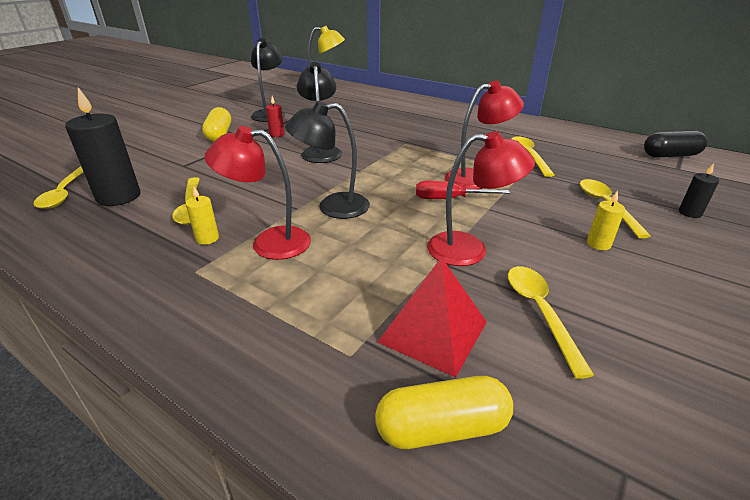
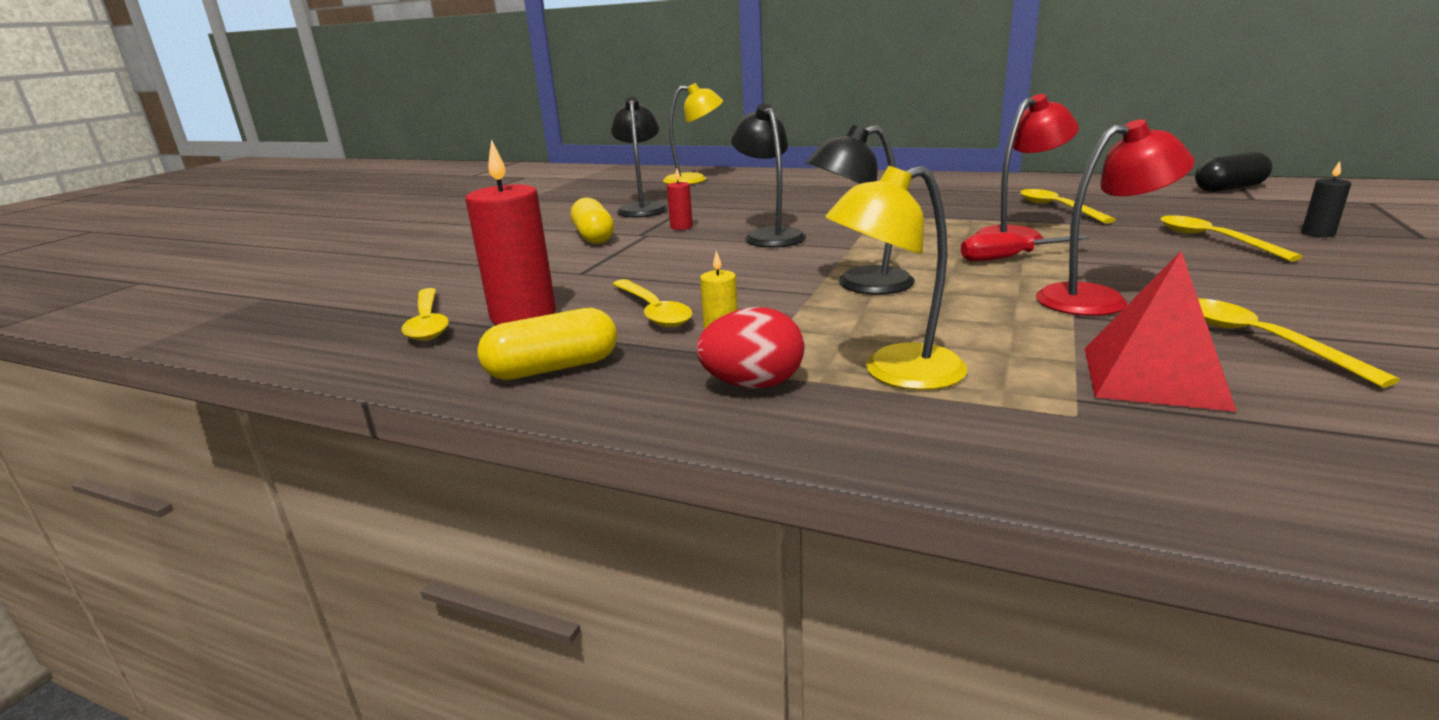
camera: 10 degrees left, 10 degrees down
(119, 197) = (523, 315): black candle -> red candle
(186, 283) = (753, 384): none -> red egg
(269, 243) = (818, 329): red lamp -> none
(277, 292) = (895, 373): none -> yellow lamp
(442, 427) = (1281, 457): yellow capsule -> yellow capsule (553, 368)
(598, 244) = (1248, 273): yellow candle -> none

